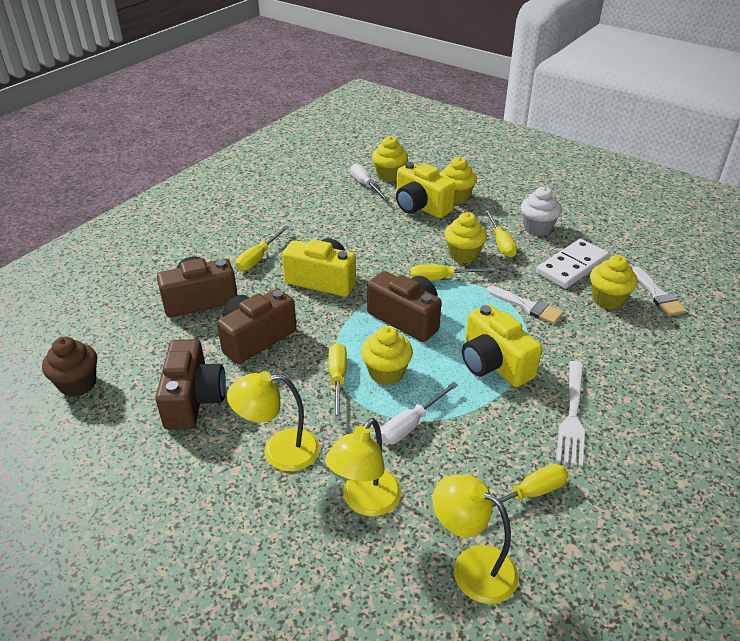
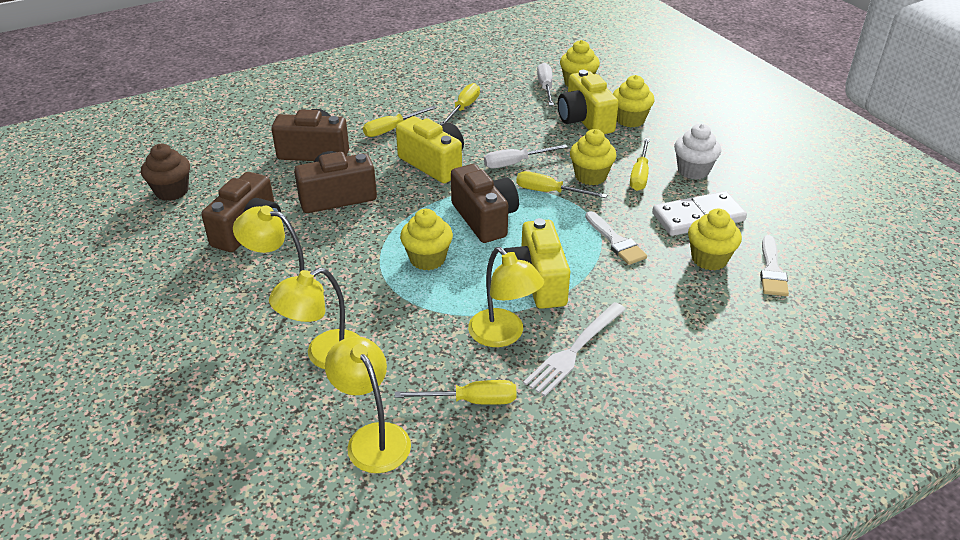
camera: 25 degrees right, 0 degrees up
(338, 379) = (380, 251): yellow screwdriver -> yellow screwdriver (463, 108)
(411, 424) = (414, 308): white screwdriver -> white screwdriver (515, 163)
(506, 422) = (503, 335): none -> yellow lamp

